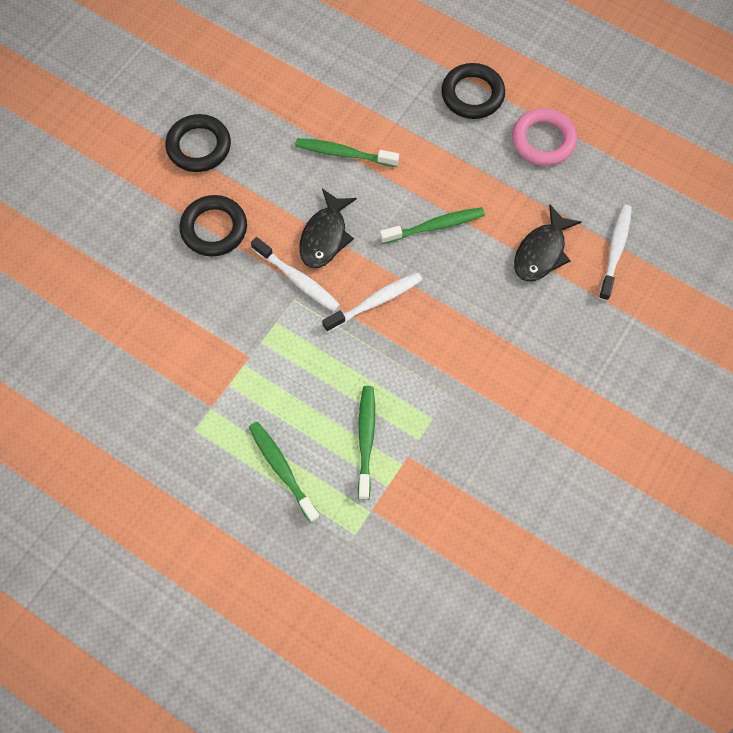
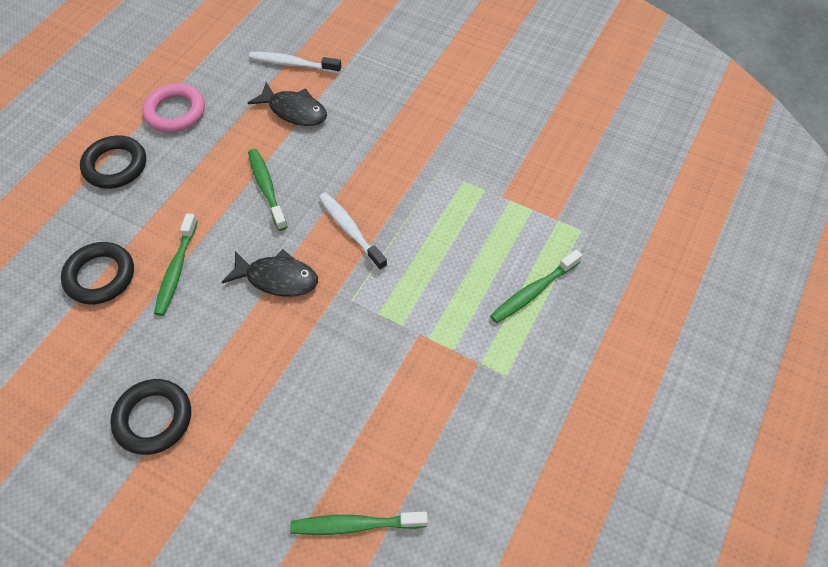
camera: 95 degrees left, 10 degrees down
(214, 228) = (267, 387): black ring -> black ring (100, 276)
(298, 279) = (328, 298): white toothbrush -> none
(366, 439) = (491, 227): green toothbrush -> green toothbrush (355, 525)

